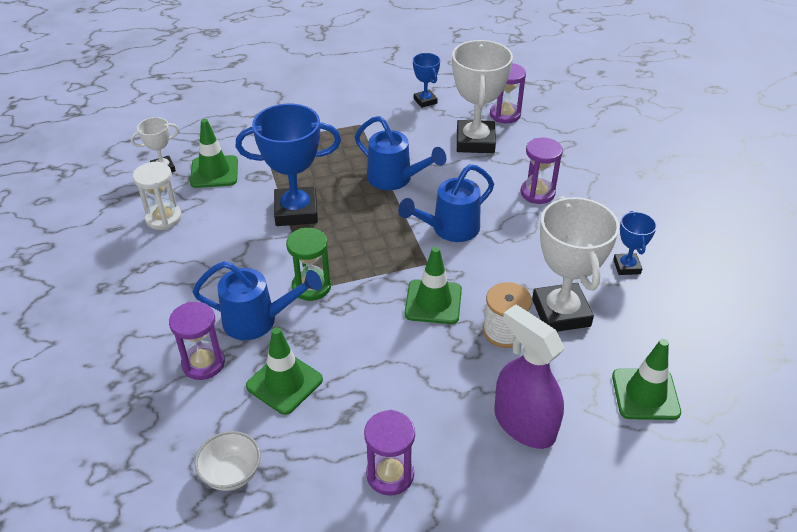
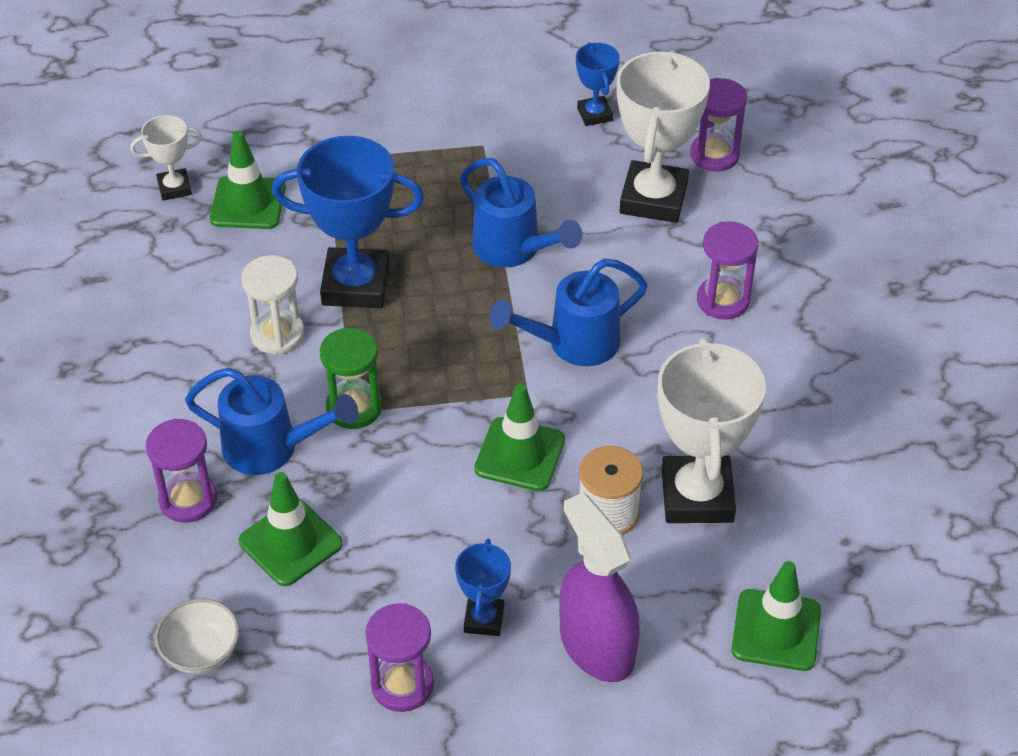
camera: 10 degrees right, 5 degrees up
(163, 218) = (164, 271): white hourglass -> white hourglass (277, 334)
(626, 266) = (817, 438): blue trophy -> blue trophy (484, 619)

